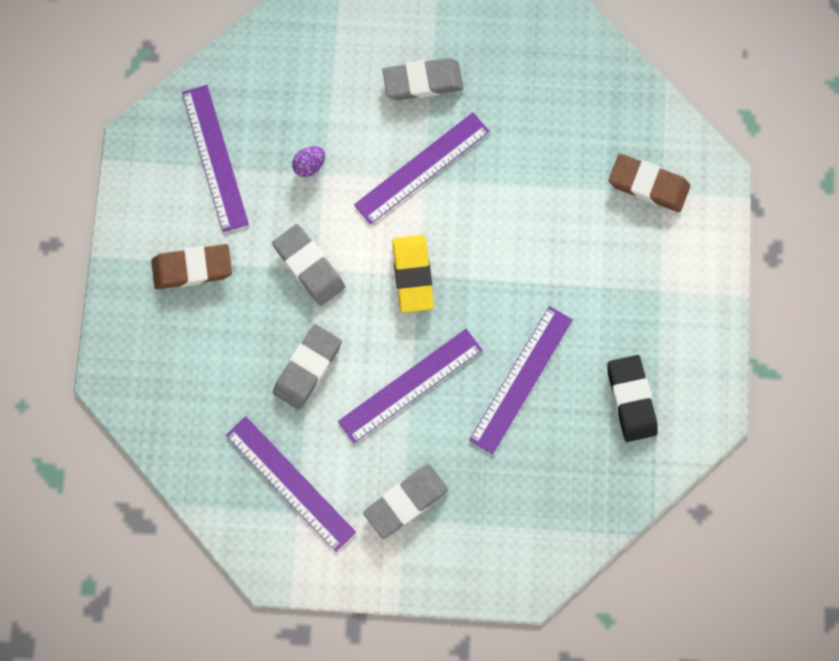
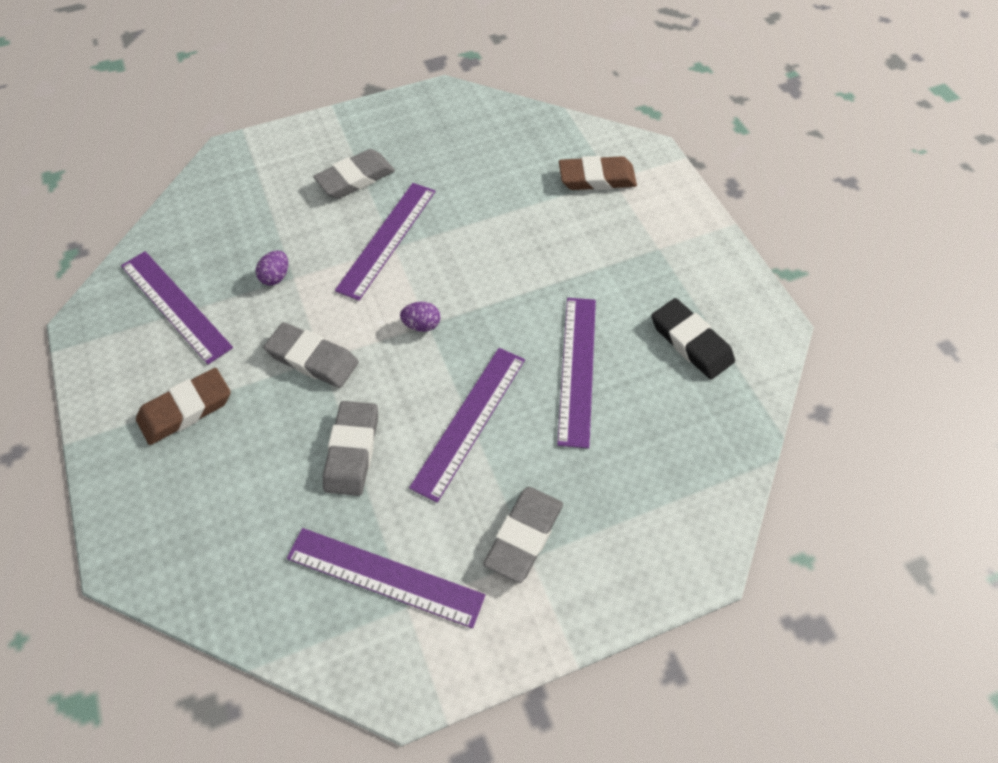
camera: 25 degrees left, 20 degrees down
(412, 275) = (422, 325): yellow eraser -> purple egg

